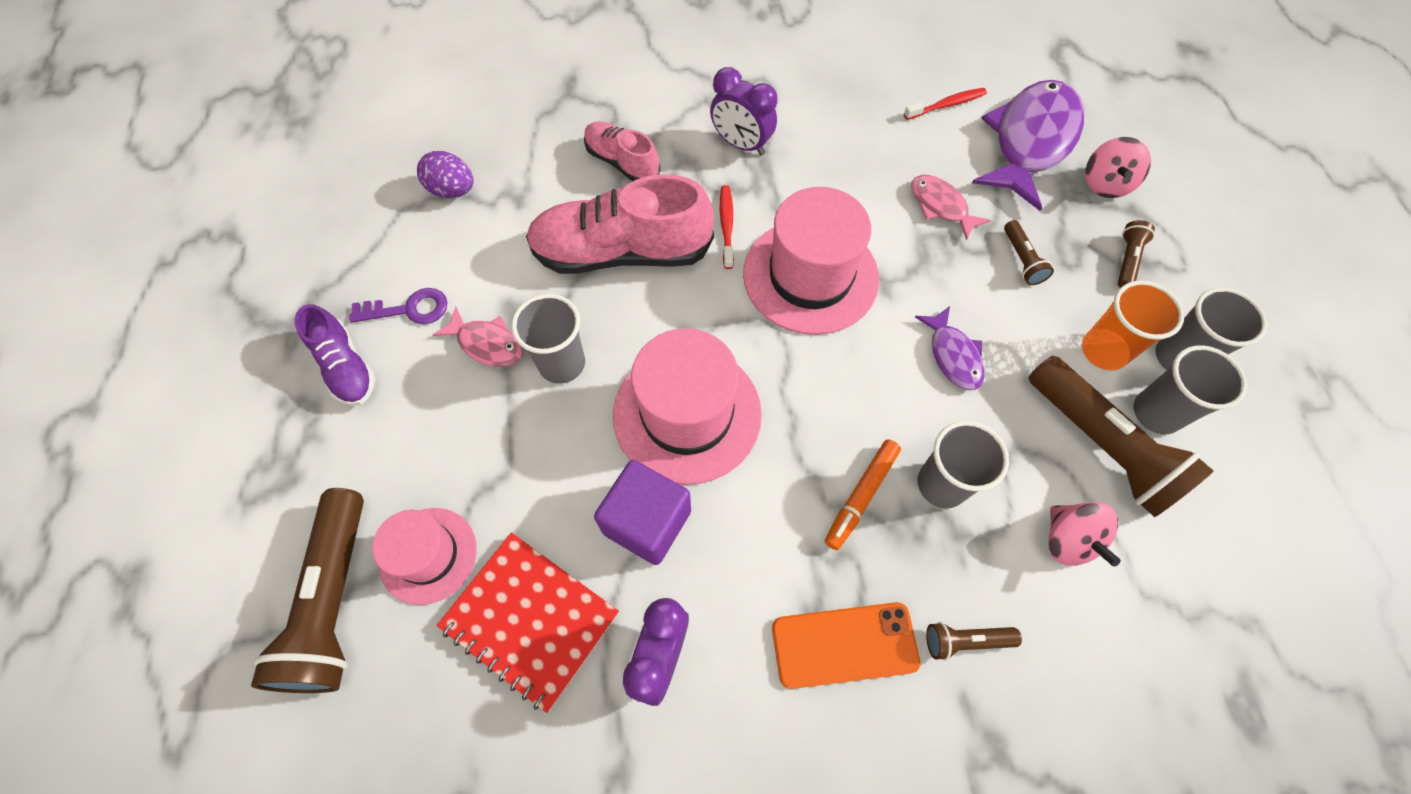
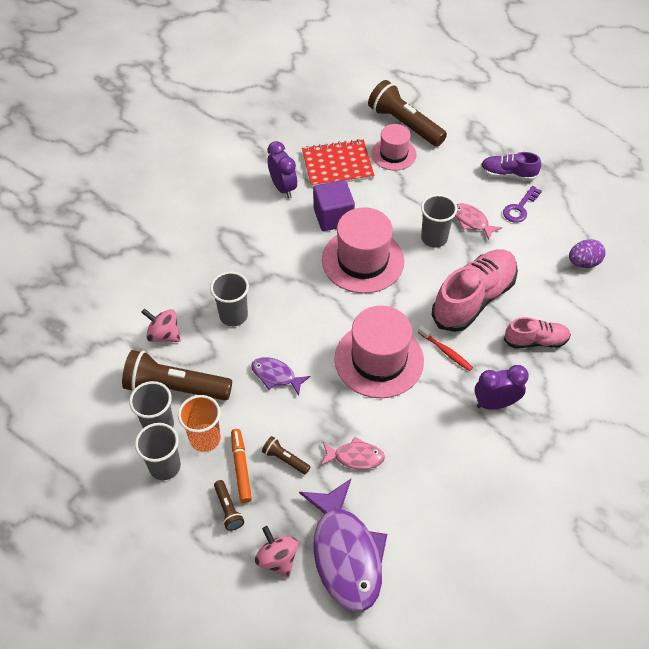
camera: 135 degrees right, 10 degrees down
(487, 344) = (472, 221): pink fish -> pink fish turned 60 degrees clockwise
(844, 645) = (223, 236): orange phone -> none
(861, 496) = (262, 286): orange marker -> orange marker (241, 468)
(947, 105) = (419, 539): red toothbrush -> none
(965, 641) = (180, 270): brown flashlight -> none

